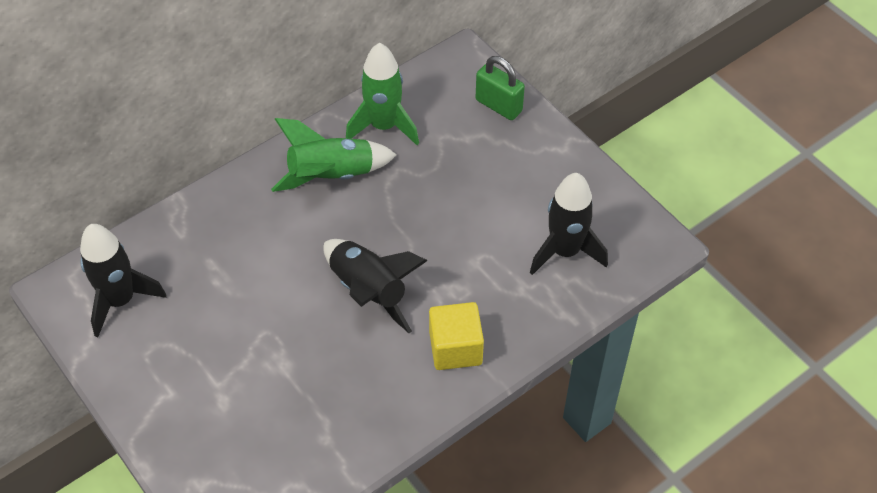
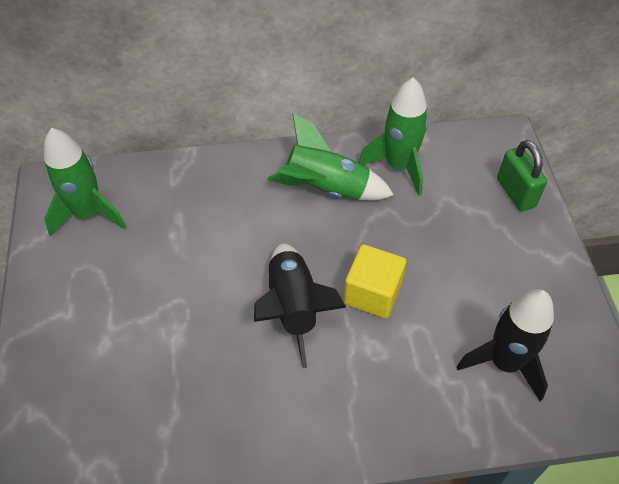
camera: 30 degrees right, 0 degrees up
(120, 300) = (88, 214): black rocket -> green rocket
(455, 348) = (339, 406): yellow cube -> yellow cube (372, 293)

